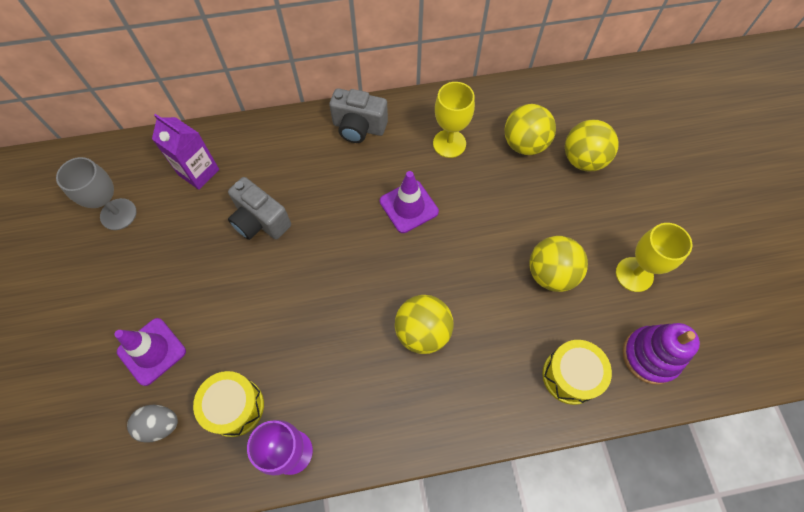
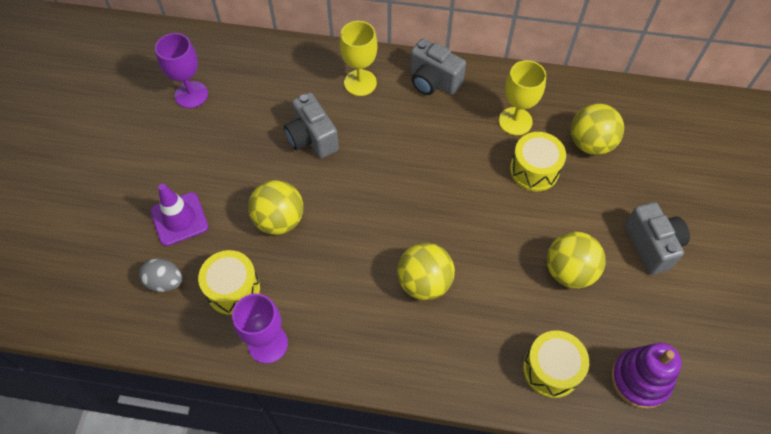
camera: 20 degrees right, 5 degrees down
(118, 214) = (191, 95): grey goblet -> purple goblet
(199, 172) = (273, 79): purple carton -> none
(409, 206) = (453, 167): purple traffic cone -> none
(484, 186) = (534, 170): none -> yellow drum
(583, 160) = (645, 176): yellow ball -> yellow ball (279, 220)
(613, 224) = (652, 245): none -> grey camera
(634, 274) = (654, 299): yellow goblet -> yellow goblet (360, 83)

